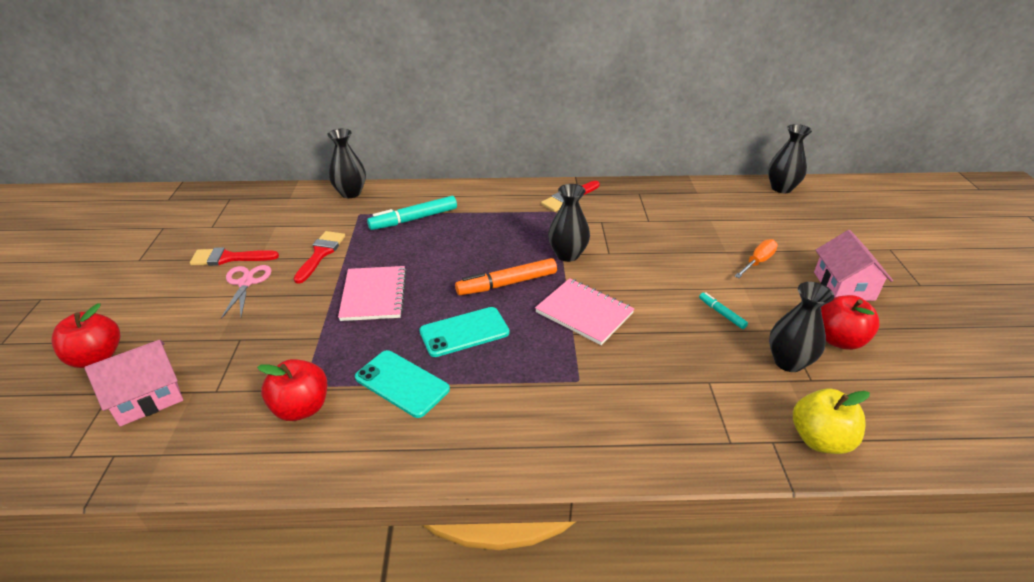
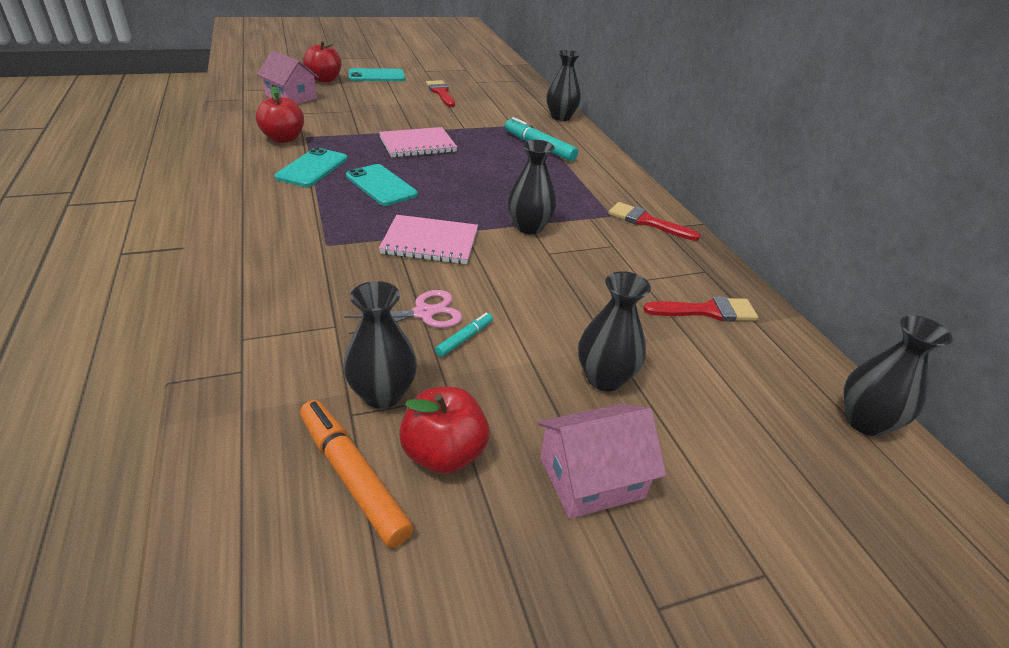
camera: 70 degrees right, 0 degrees up
(124, 304) = (376, 76): none -> turquoise phone
(246, 283) = (414, 102): pink scissors -> pink scissors (423, 313)
(321, 254) = (463, 119): red brush -> red brush (707, 311)
(507, 283) = (460, 199): orange marker -> orange marker (353, 478)
(584, 313) = (430, 242): pink notebook -> pink notebook turned 75 degrees clockwise
(758, 261) = (604, 378): orange screwdriver -> black vase
(820, 439) = (243, 411): yellow apple -> none

